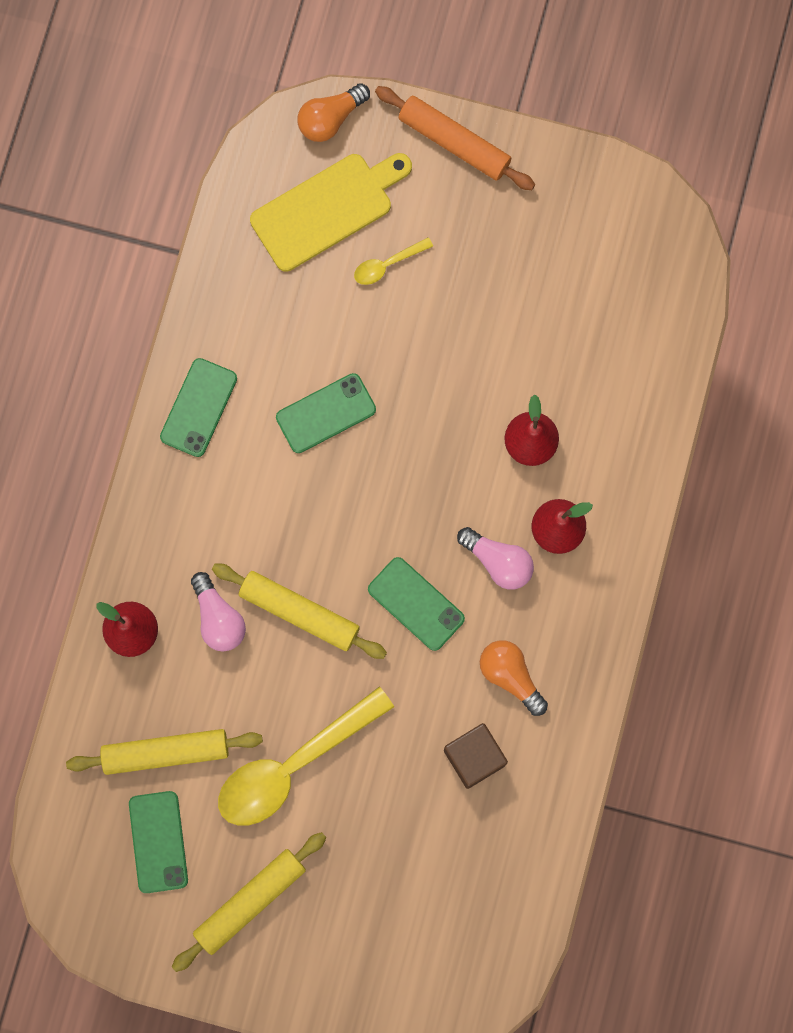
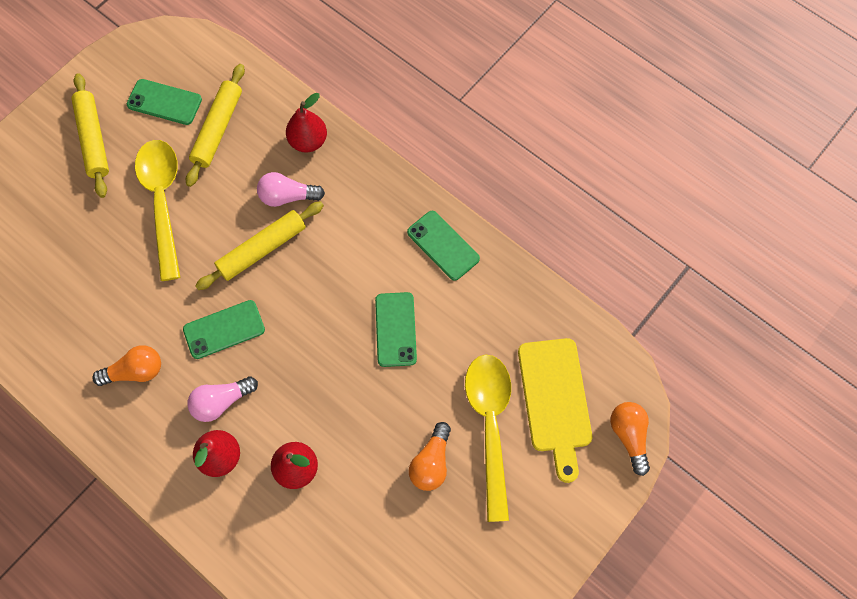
camera: 115 degrees right, 10 degrees down
(387, 264) = (490, 426): yellow spoon -> yellow spoon, size x2.26
(454, 143) = (569, 525): orange rolling pin -> none
(456, 307) = (431, 462): none -> orange light bulb
(474, 757) = (95, 320): brown cube -> none

